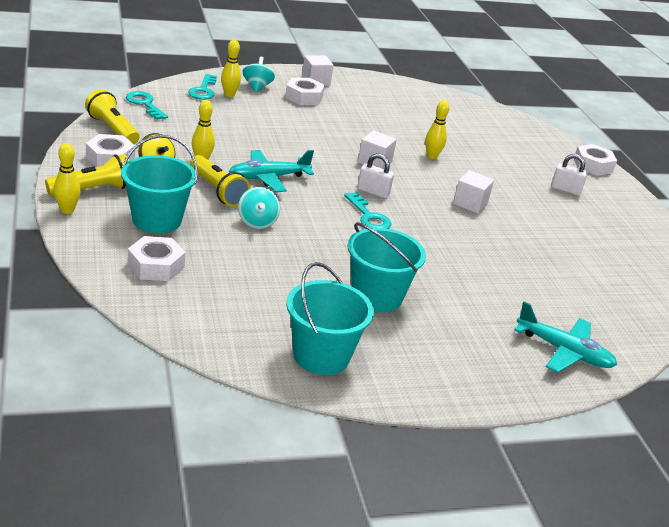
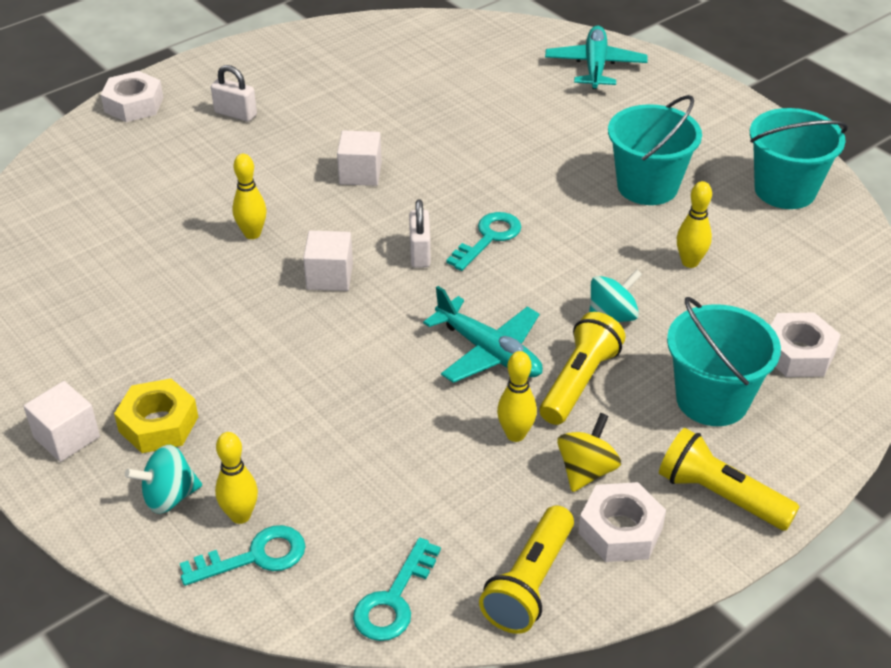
camera: 110 degrees left, 10 degrees up
(67, 210) = (794, 490): yellow bowling pin -> yellow bowling pin (690, 262)
(304, 97) = (158, 424): white nut -> yellow nut
(565, 189) = (235, 114): white padlock -> white padlock turned 60 degrees counterclockwise

